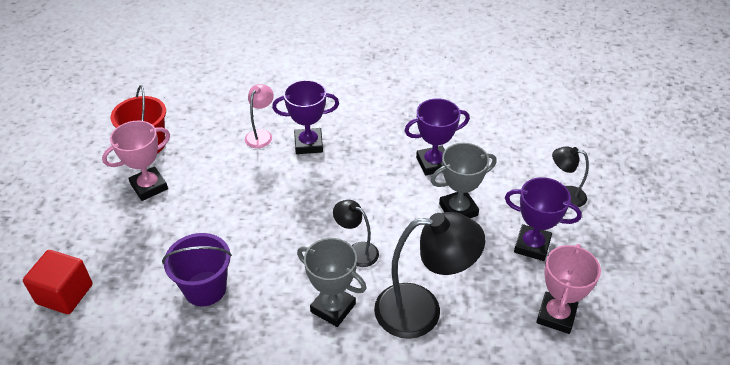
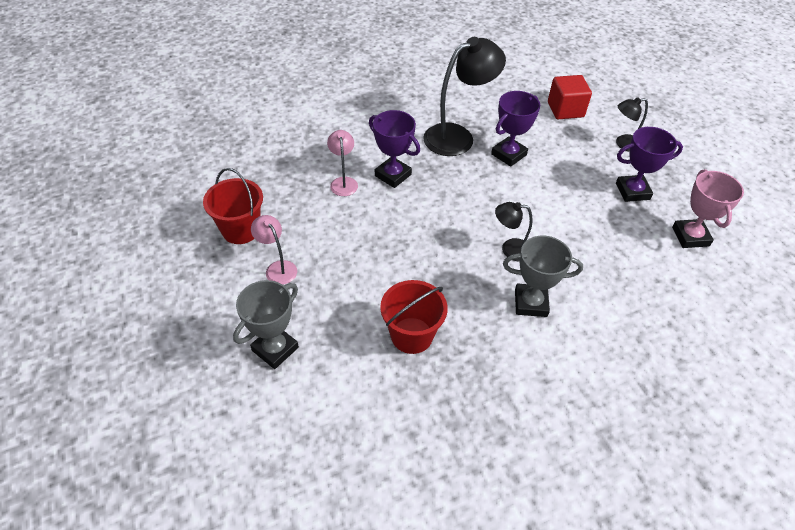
camera: 30 degrees left, 5 degrees up
(65, 294) = (283, 400): red cube -> red cube (565, 110)
(149, 186) = (278, 268): pink trophy -> pink lamp
(205, 288) = (411, 335): purple bucket -> red bucket
(308, 144) = (393, 175): purple trophy -> purple trophy turned 75 degrees clockwise
(422, 310) = (598, 274): black lamp -> black lamp (457, 136)
(458, 209) = (558, 184): grey trophy -> grey trophy (275, 349)

